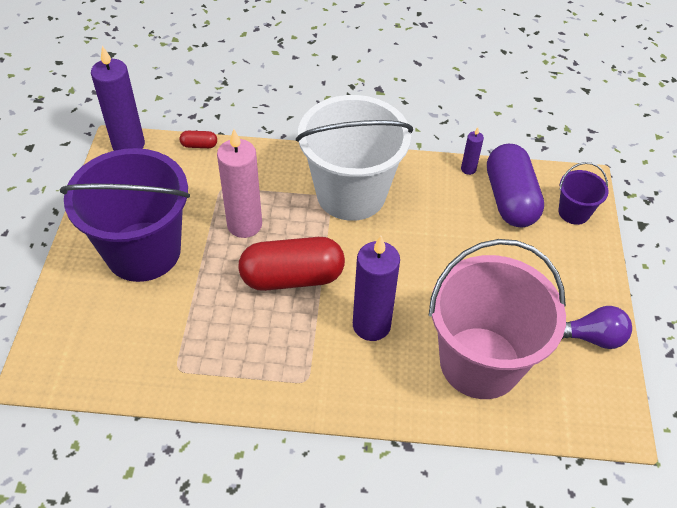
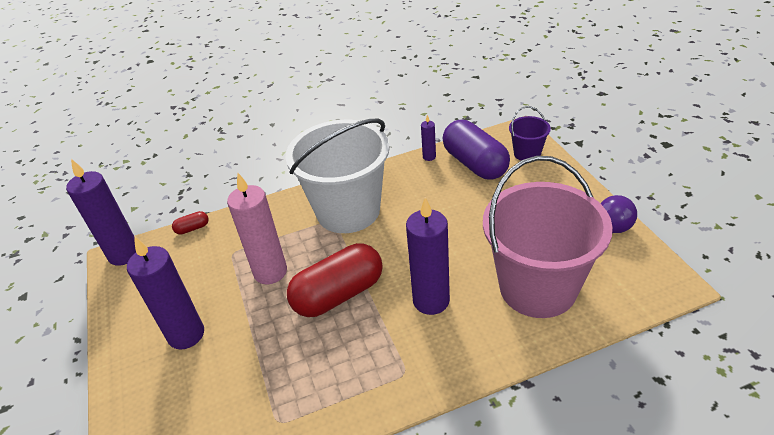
camera: 20 degrees left, 10 degrees down
(143, 251) = (186, 334): purple bucket -> purple candle

